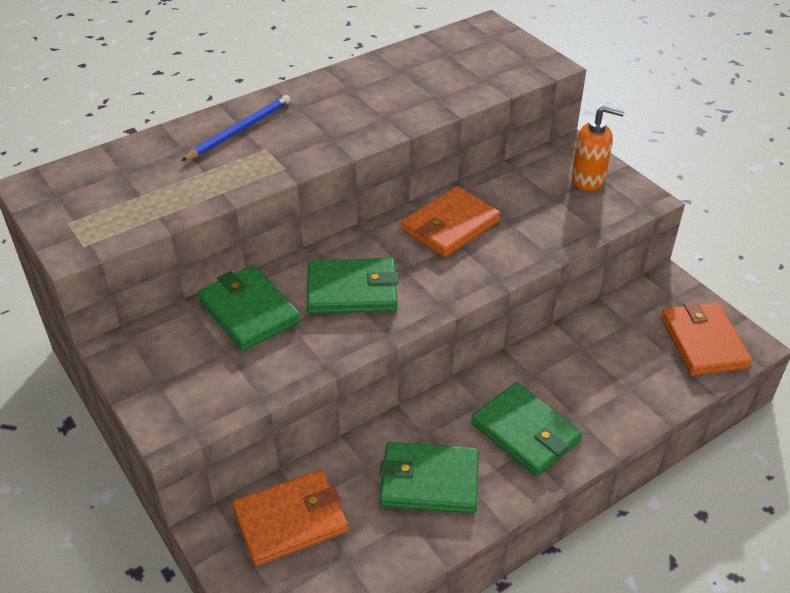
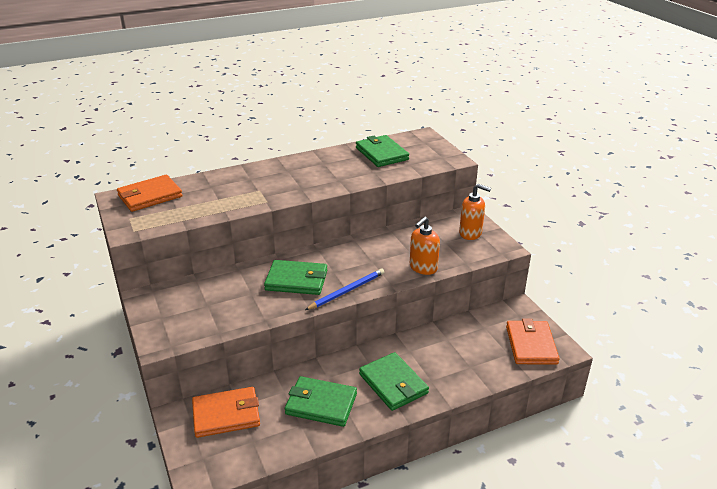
camera: 10 degrees right, 10 degrees down
(240, 130) = (248, 179): blue pencil -> blue pencil (347, 291)
(249, 311) = (229, 285): green wallet -> green wallet (381, 154)
(450, 226) = (371, 251): orange wallet -> orange wallet (150, 196)
(536, 246) = (423, 268): none -> orange soap dispenser

